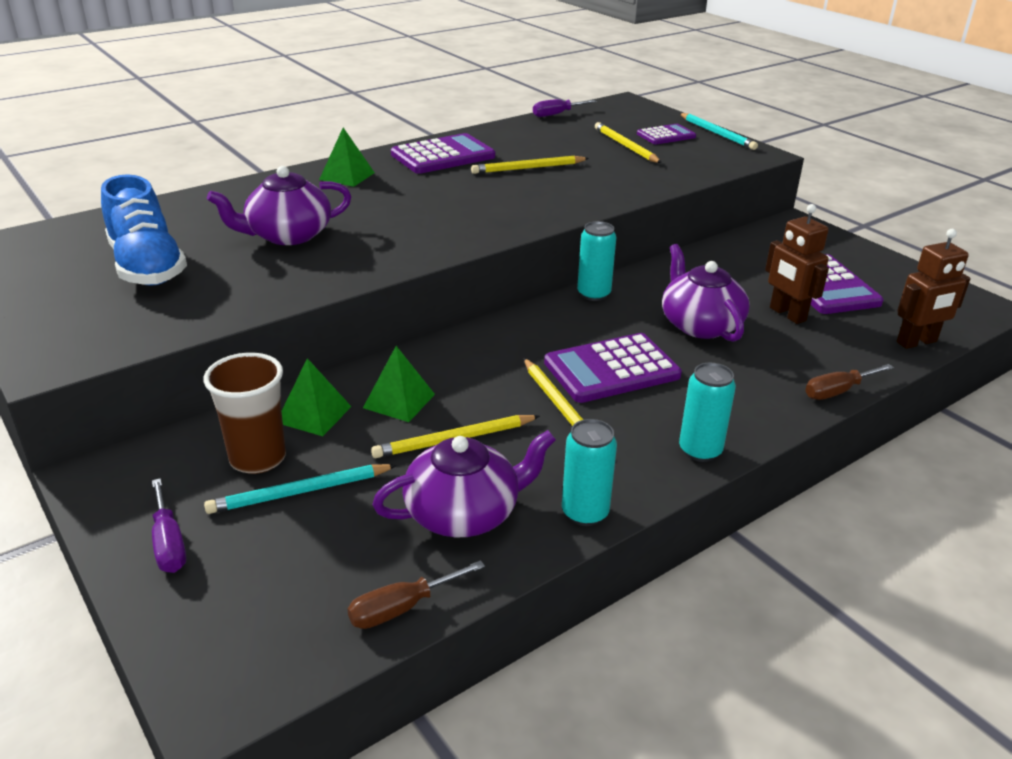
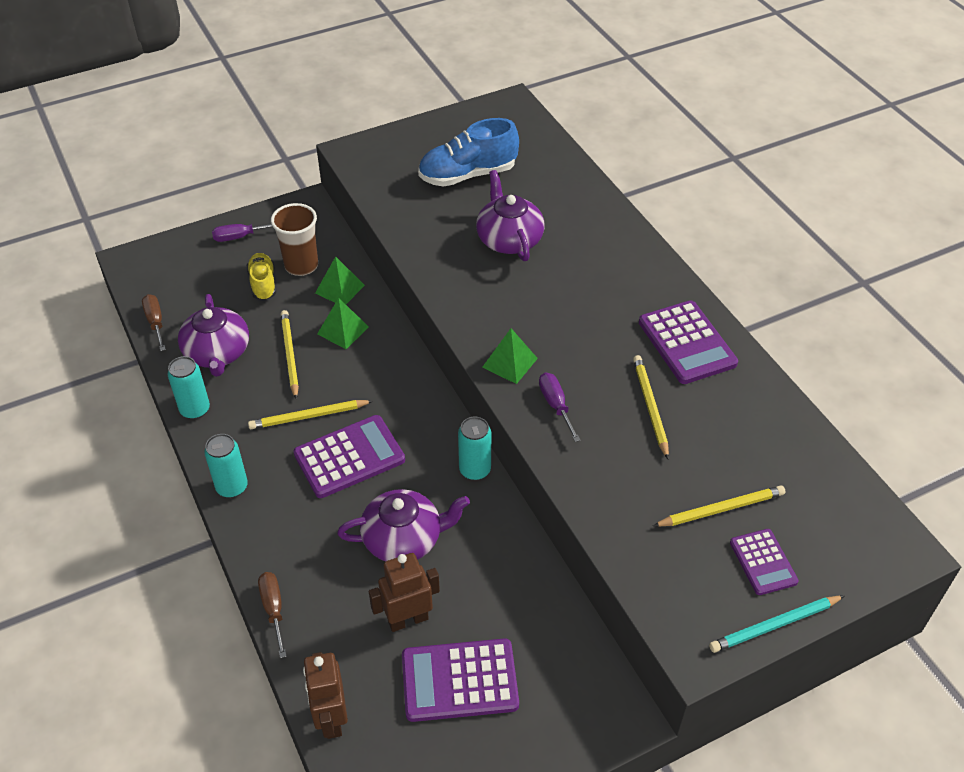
camera: 100 degrees right, 15 degrees up
(300, 492) = (263, 284): turquoise pencil -> yellow shoe
(347, 176) = (633, 273): green pyramid -> green pyramid (509, 362)
(556, 114) = (836, 461): purple screwdriver -> purple screwdriver (556, 405)
(611, 369) = (349, 457): purple calculator -> purple calculator turned 75 degrees clockwise

